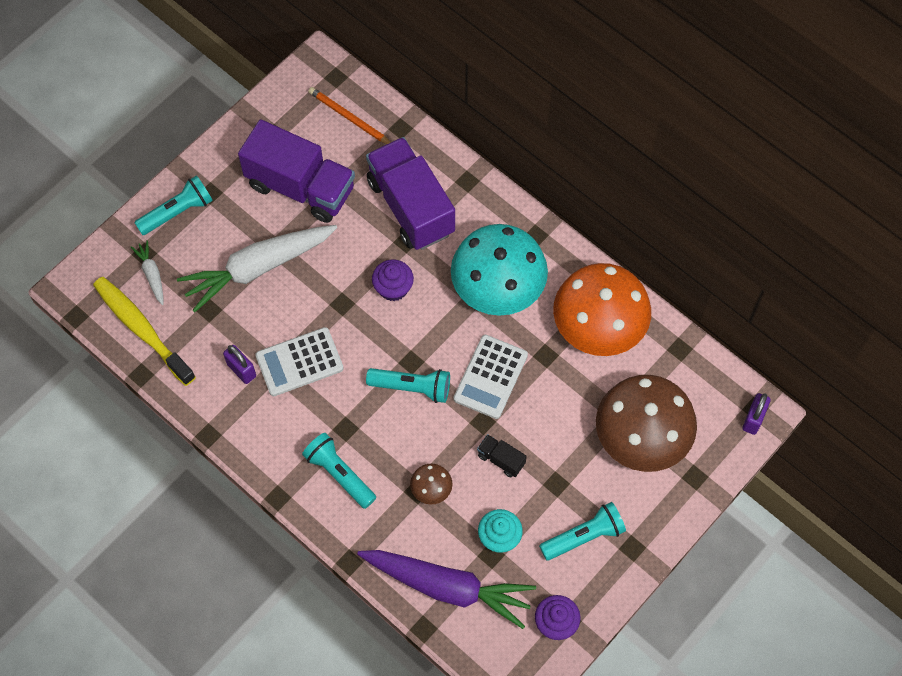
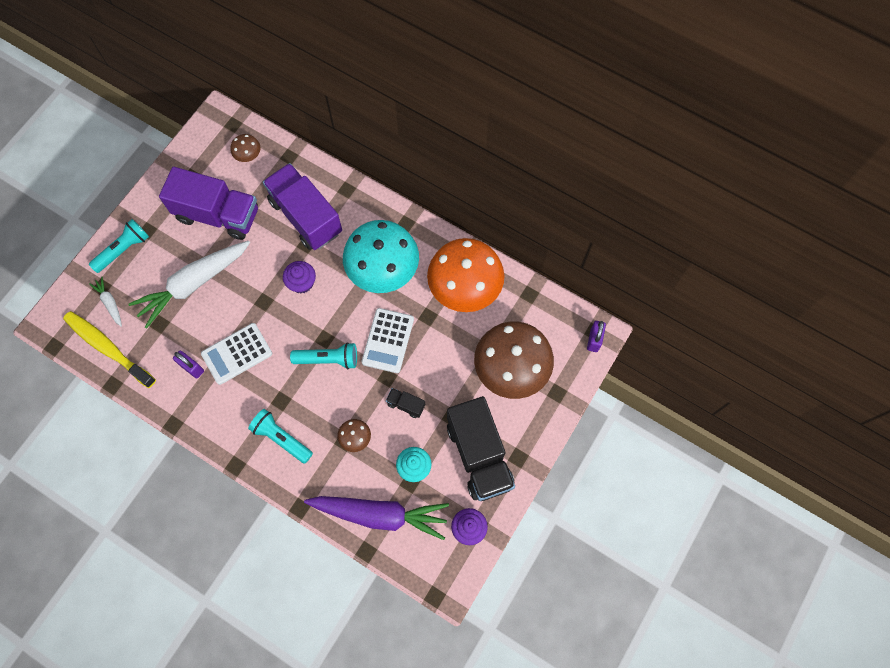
camera: 10 degrees left, 5 degrees up
(349, 118) = (248, 154): orange pencil -> brown mushroom
(584, 536) = (479, 455): turquoise flashlight -> black truck

